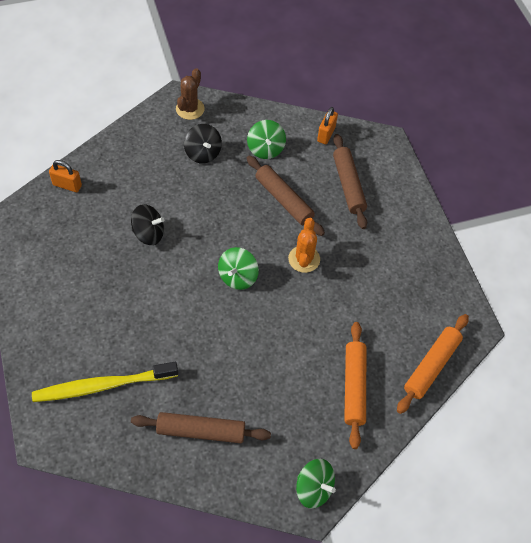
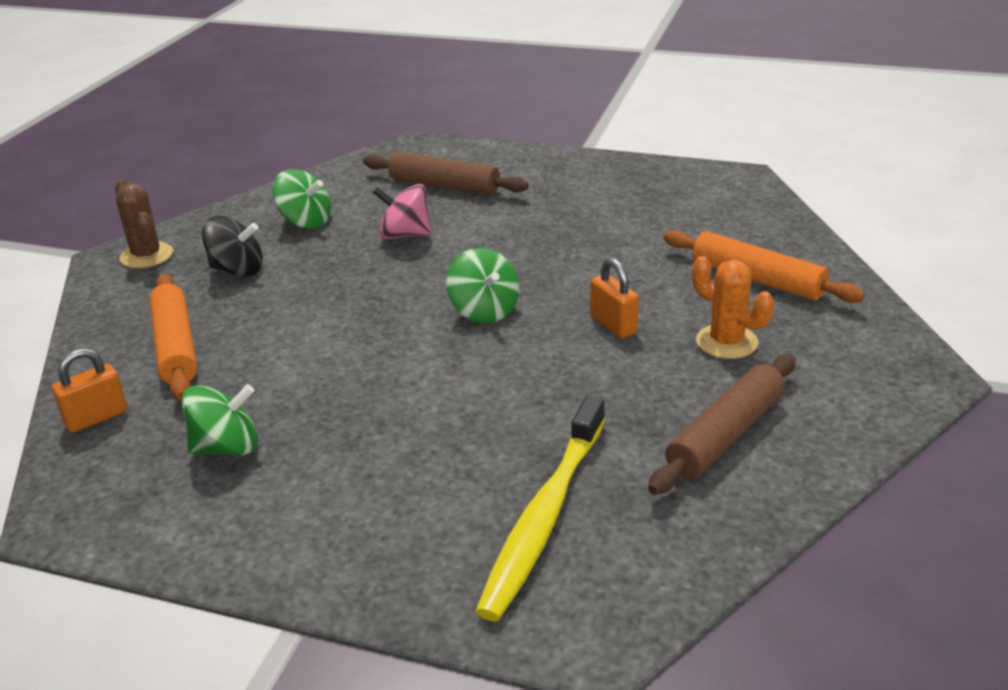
camera: 50 degrees left, 25 degrees down
(148, 234) = (307, 365): black spinning top -> none
(284, 200) = (405, 235): brown rolling pin -> pink spinning top
(304, 259) = (517, 251): orange cactus -> orange cactus (726, 342)
(314, 488) = (900, 363): green spinning top -> green spinning top (226, 447)
(326, 134) = (347, 175): orange padlock -> orange padlock (613, 325)
(431, 366) = (772, 218): orange rolling pin -> orange rolling pin (176, 347)

